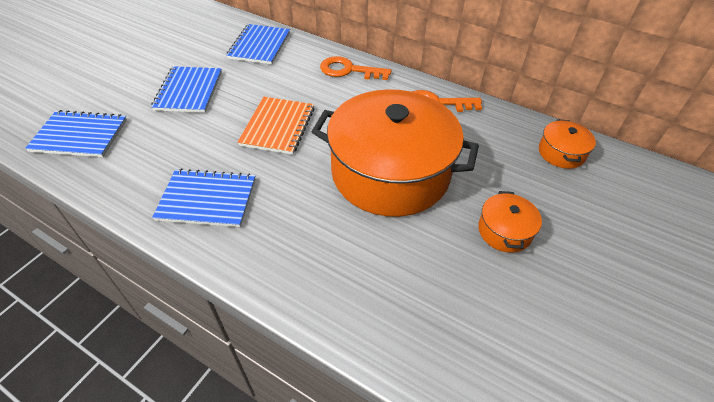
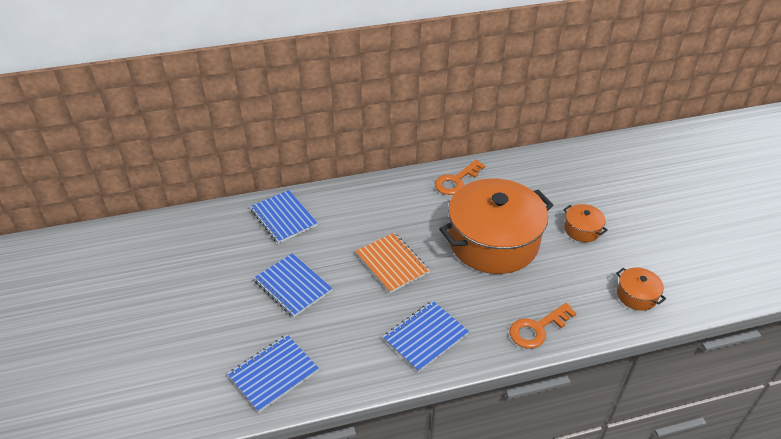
camera: 45 degrees left, 5 degrees down
(349, 70) = (373, 193): orange key -> orange key (537, 328)
(561, 153) = (552, 166): orange pot -> orange pot (636, 295)

